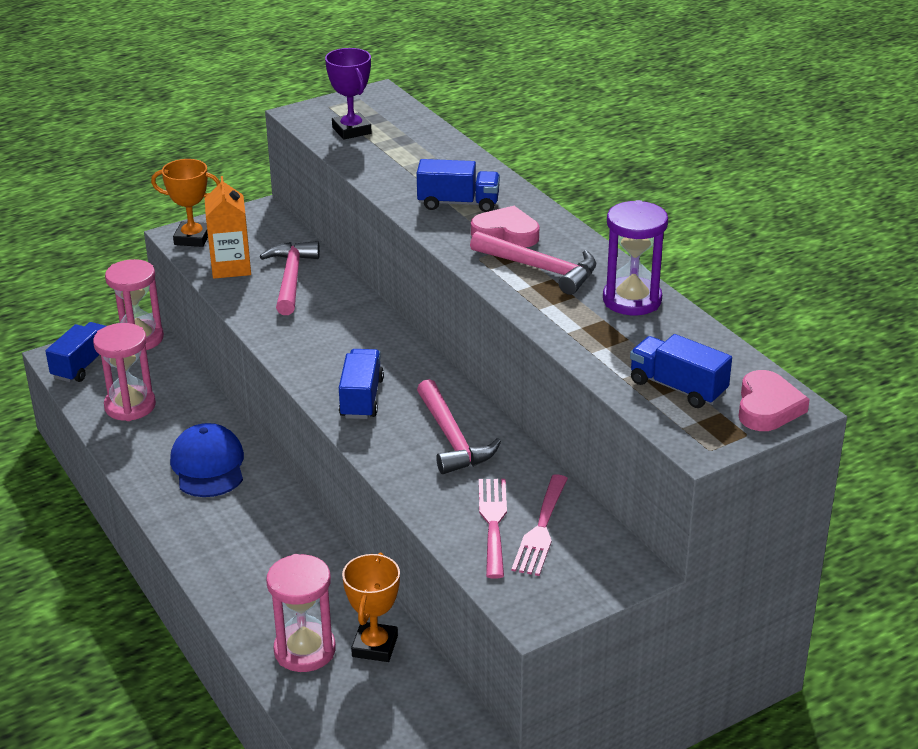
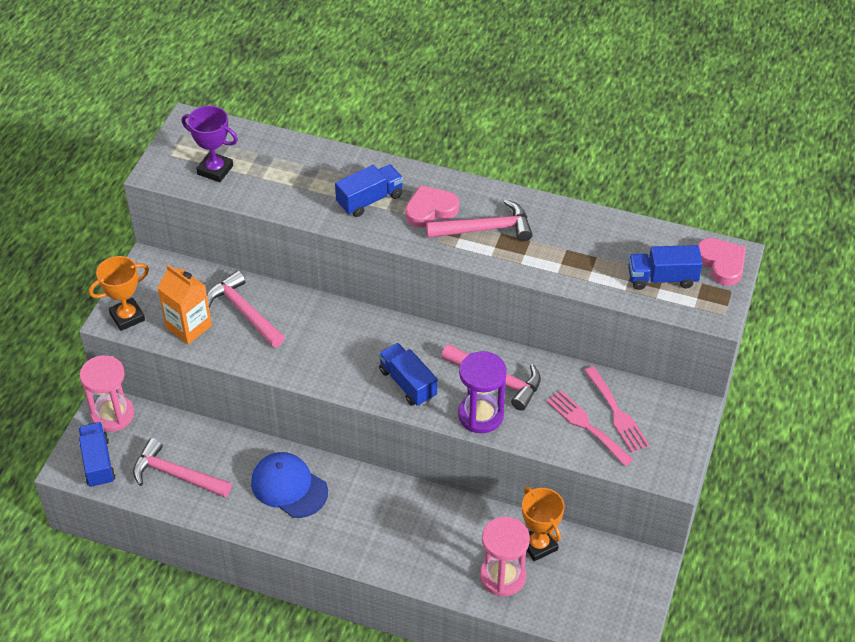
camera: 40 degrees left, 15 degrees up
(130, 406) = (176, 475): pink hourglass -> pink hammer
(632, 300) = (566, 223): purple hourglass -> purple hourglass (480, 415)

